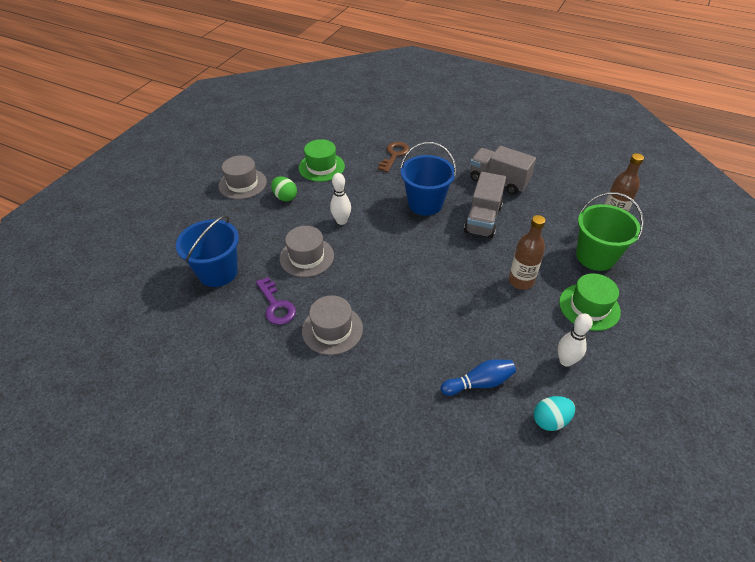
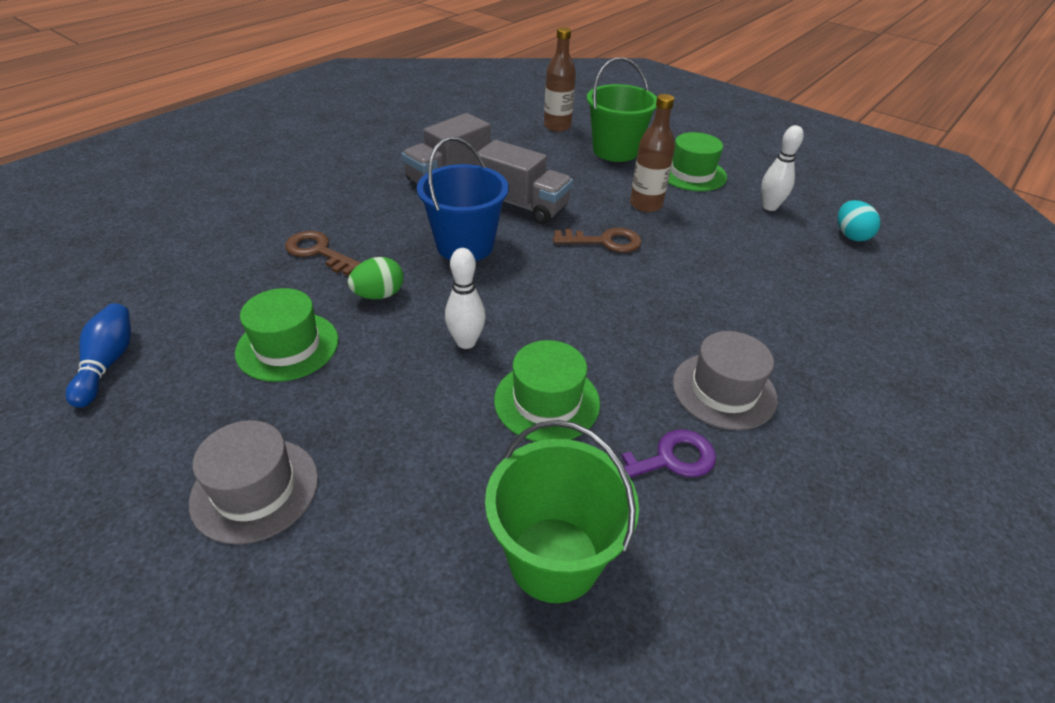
camera: 80 degrees left, 5 degrees down
(218, 272) = (554, 559): blue bucket -> green bucket
(285, 197) = (353, 414): green egg -> green egg (379, 295)
(306, 257) = (547, 401): grey hat -> green hat
(460, 263) = (604, 242): none -> brown key
(479, 383) = (808, 270): blue bowling pin -> blue bowling pin (108, 363)

